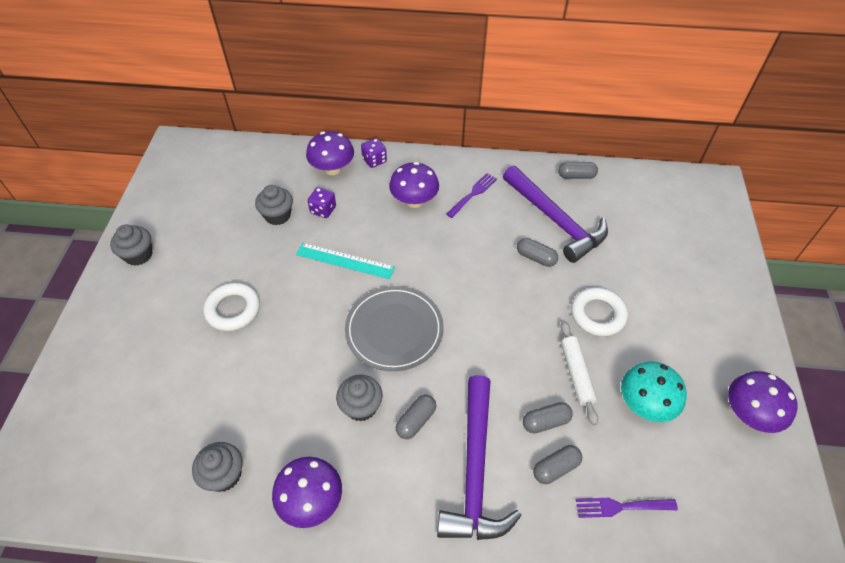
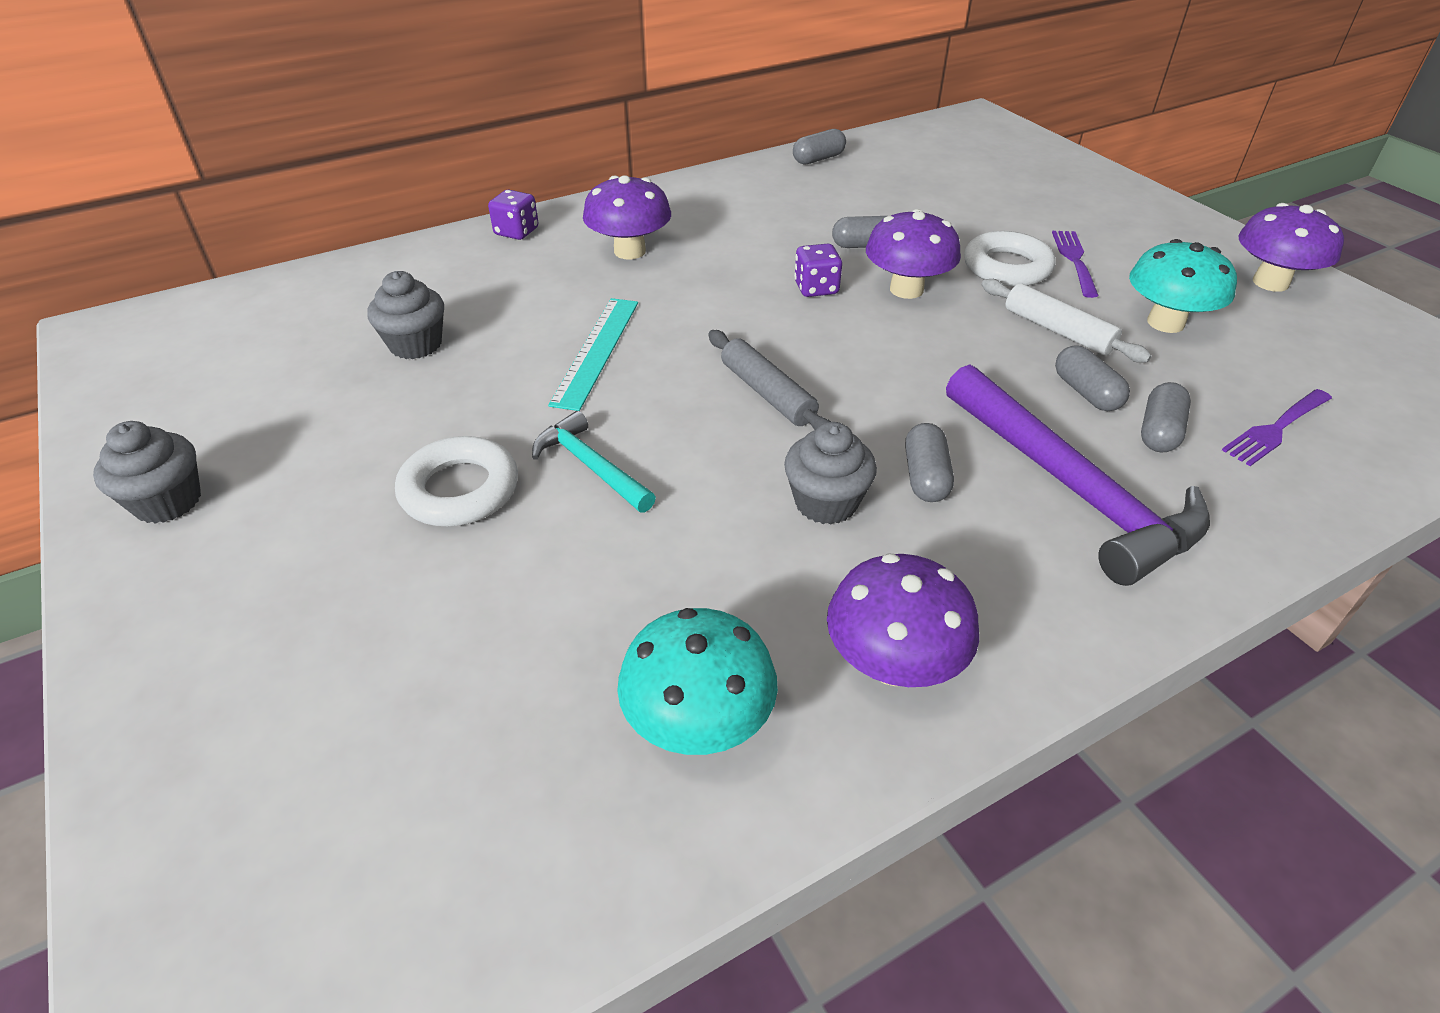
camera: 35 degrees left, 10 degrees down
(224, 475) = (698, 722): grey cupcake -> turquoise mushroom
(289, 327) = (591, 466): none -> turquoise hammer
(323, 210) = (492, 310): purple dice -> purple dice (816, 288)
(332, 169) = (456, 262): purple mushroom -> purple mushroom (906, 289)
(345, 261) = (597, 351): turquoise ruler -> turquoise ruler turned 60 degrees counterclockwise
(394, 330) = (767, 393): grey plate -> grey rolling pin
(473, 194) = (706, 217): purple fork -> purple fork (1074, 260)
(545, 422) = (1086, 393): grey capsule -> grey capsule turned 60 degrees counterclockwise
(555, 220) = (844, 204): purple hammer -> none

